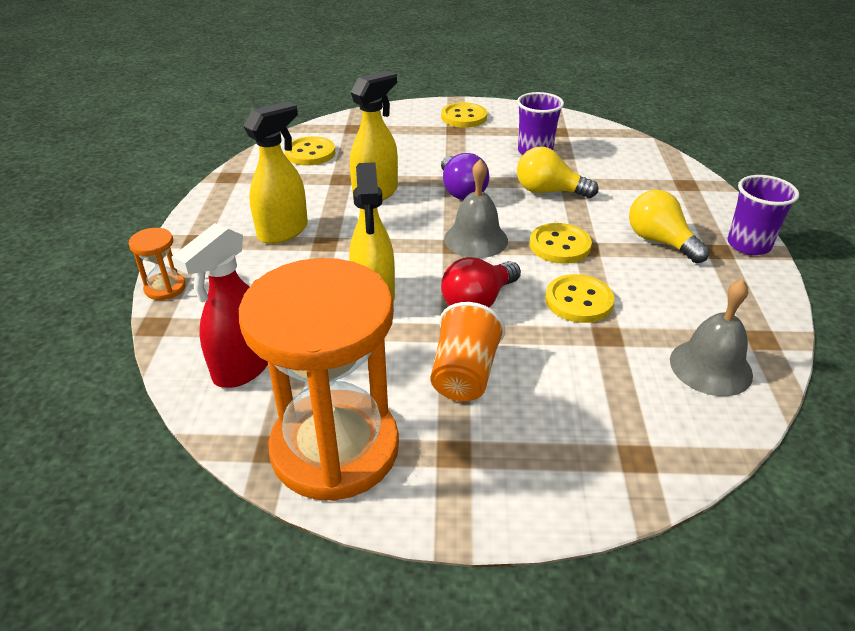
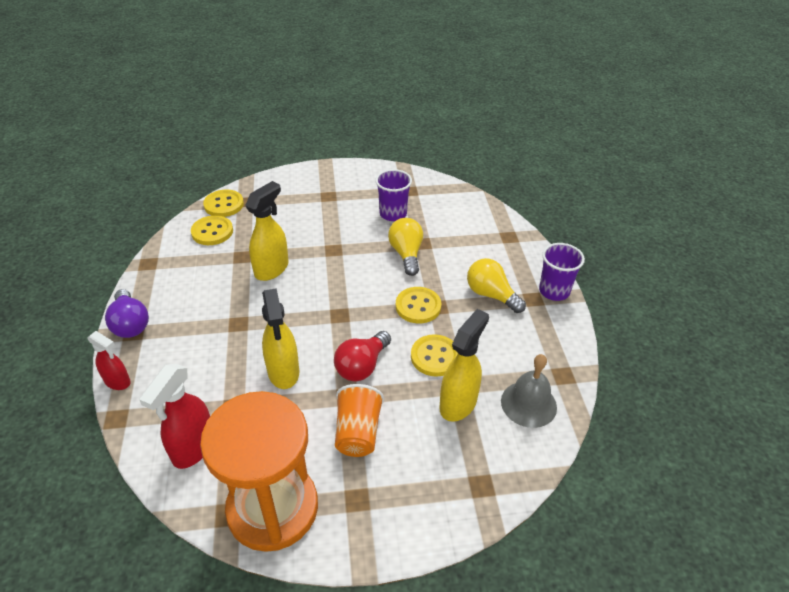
camera: 10 degrees left, 5 degrees up
(165, 288) = (117, 382): orange hourglass -> red spray bottle
(283, 231) = (203, 315): yellow spray bottle -> yellow spray bottle (458, 403)
(461, 191) = (339, 260): purple light bulb -> purple light bulb (130, 324)
(464, 117) = (333, 182): yellow button -> yellow button (224, 205)
(476, 239) = (355, 307): grey bell -> none
(549, 191) = (406, 254): yellow light bulb -> yellow light bulb turned 75 degrees clockwise

